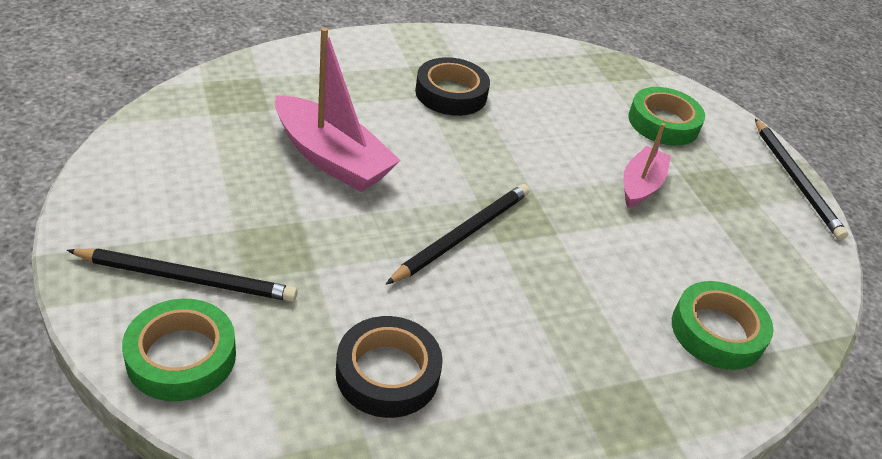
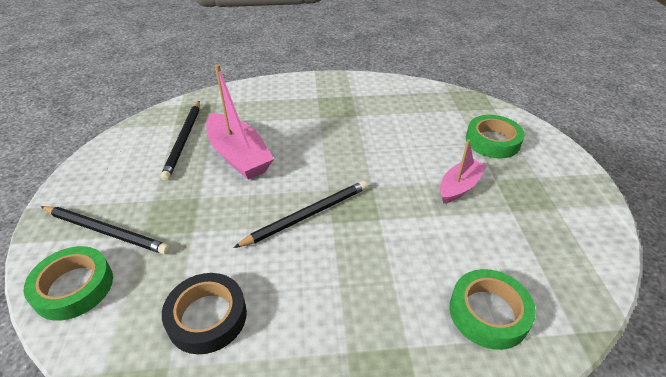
camera: 20 degrees right, 0 degrees up
(451, 93) = (339, 116): black tape -> none
(796, 181) = (595, 190): black pencil -> black pencil (183, 141)

